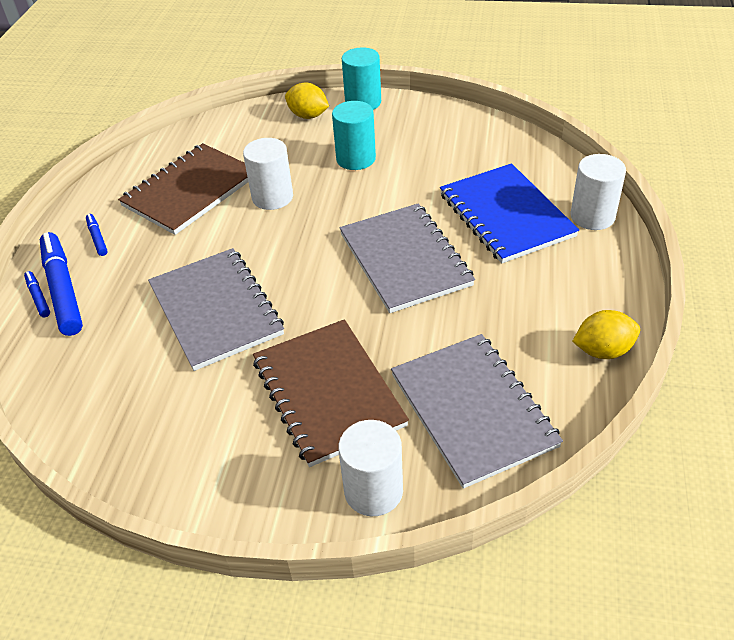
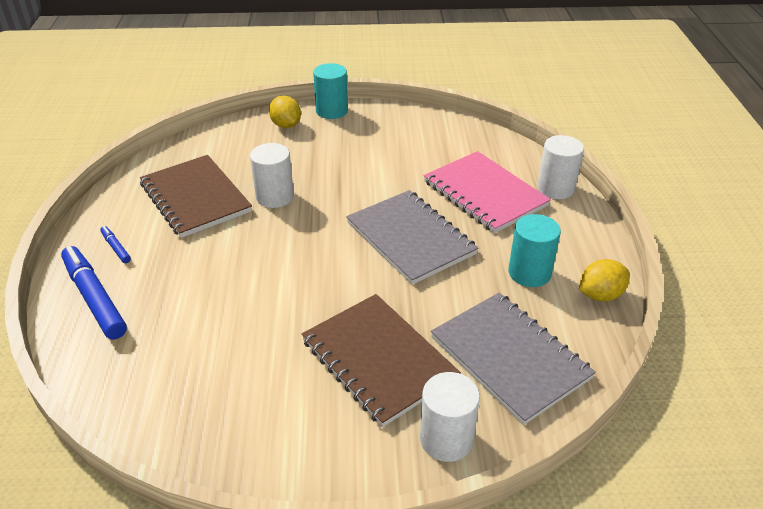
camera: 15 degrees left, 5 degrees down
(38, 297) = (71, 308): blue marker -> none
(190, 191) = (195, 198): brown notebook -> brown notebook turned 60 degrees counterclockwise
(216, 310) = (251, 300): grey notebook -> none
(308, 116) = (286, 125): yellow lemon -> yellow lemon turned 45 degrees clockwise
(356, 159) = (340, 158): turquoise cylinder -> turquoise cylinder (529, 273)
(506, 215) = (484, 194): blue notebook -> pink notebook

